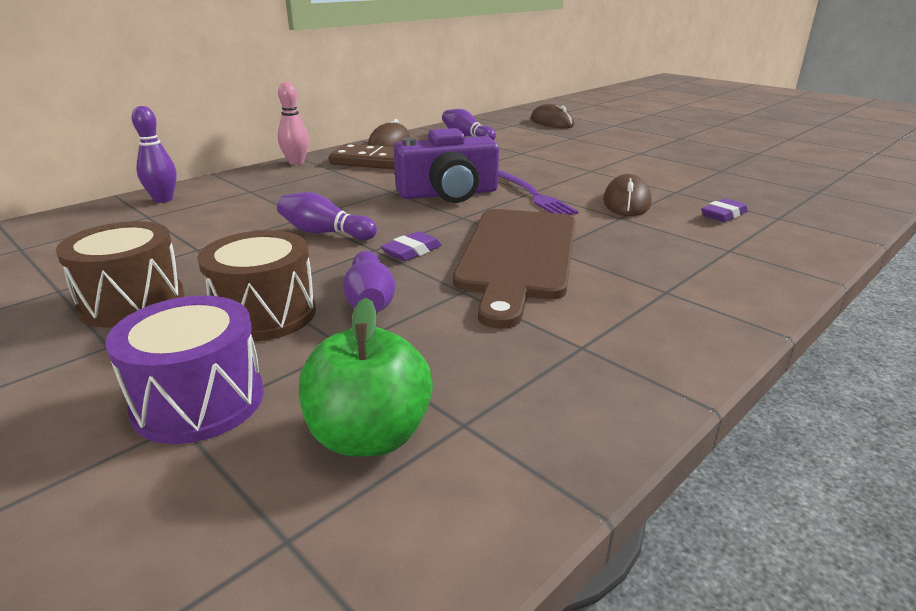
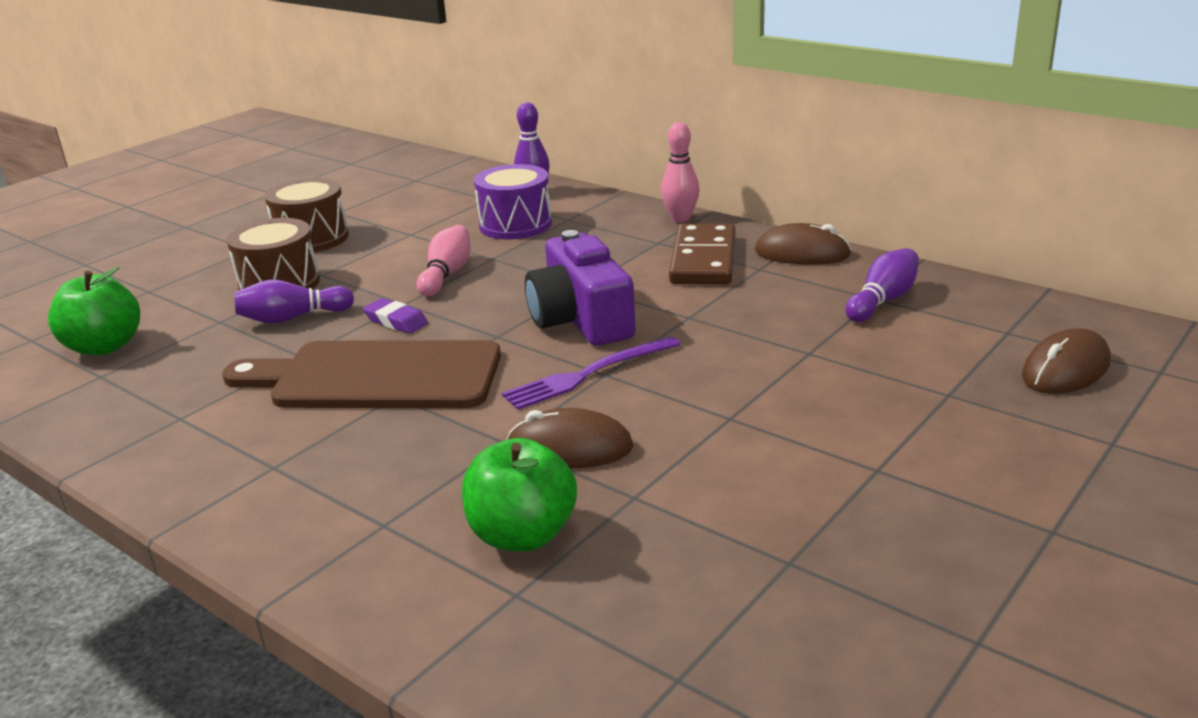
camera: 85 degrees right, 0 degrees up
(199, 401) = (169, 290): purple drum -> purple drum (515, 225)
(325, 233) = (447, 275): purple bowling pin -> pink bowling pin
(723, 215) = (522, 535): purple eraser -> green apple

